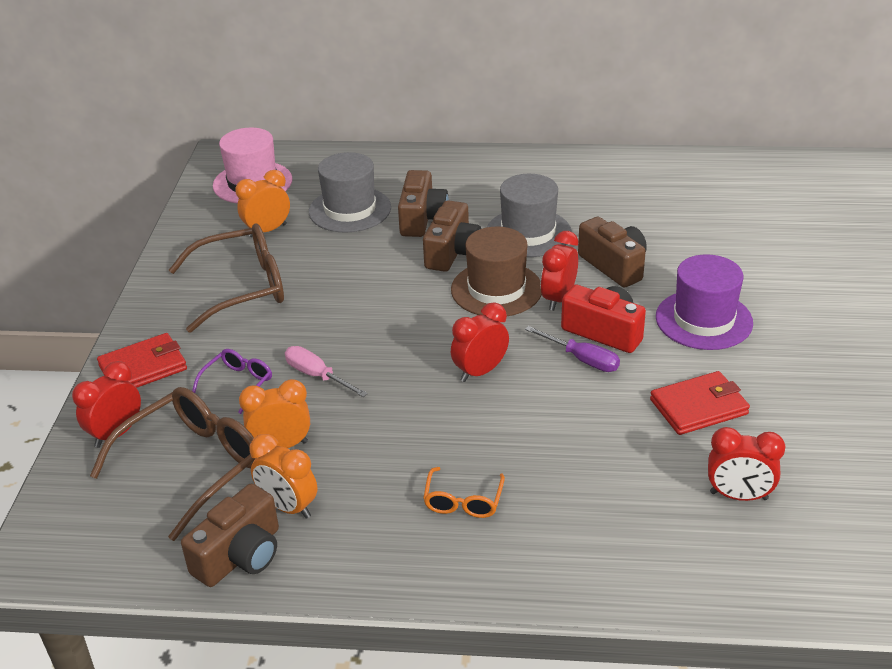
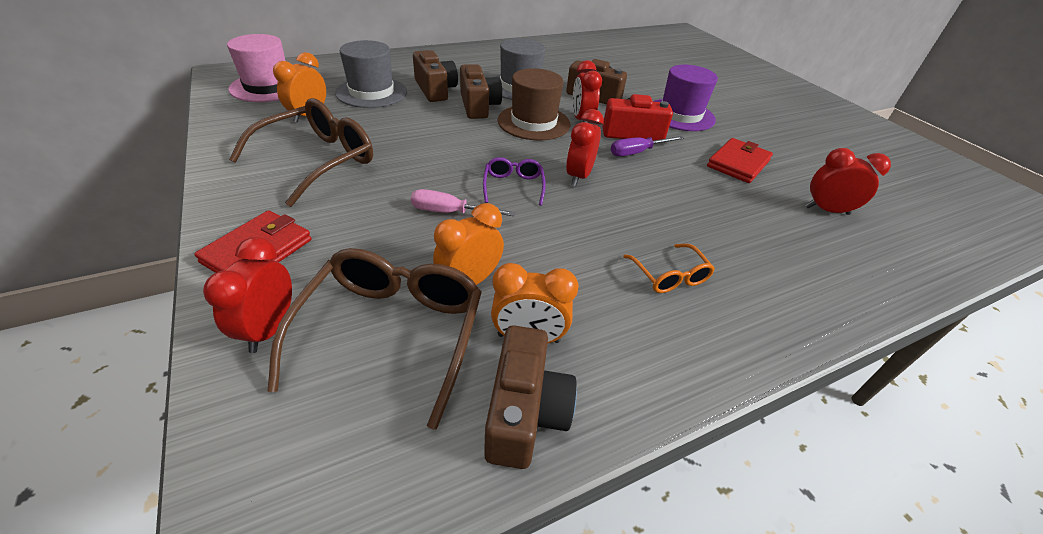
camera: 35 degrees left, 5 degrees up
(238, 384) = (378, 238): purple glasses -> purple glasses (513, 186)
(582, 359) = (637, 152): purple screwdriver -> purple screwdriver turned 150 degrees clockwise
(738, 496) = (826, 210): red clock -> red clock turned 150 degrees counterclockwise

